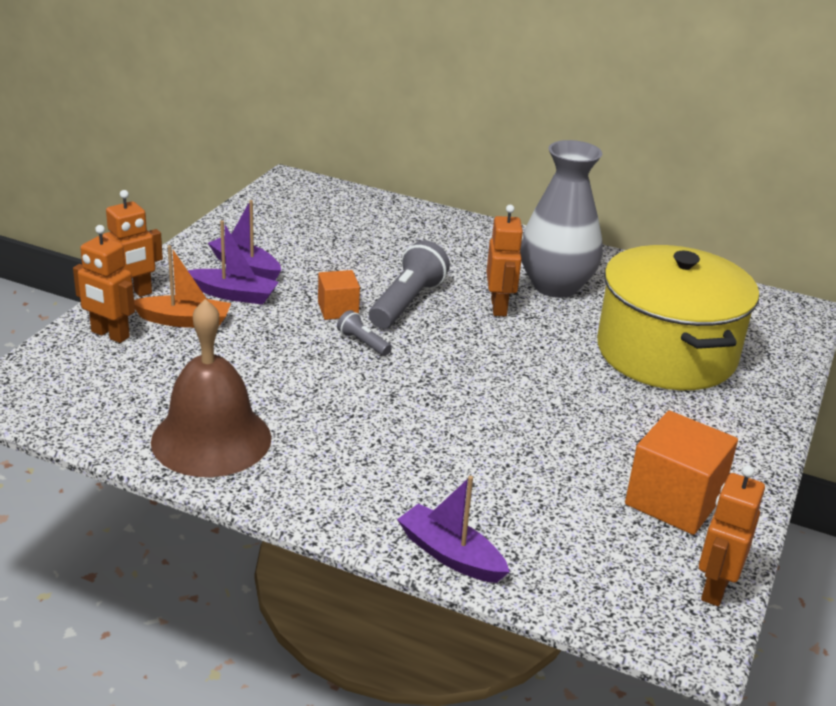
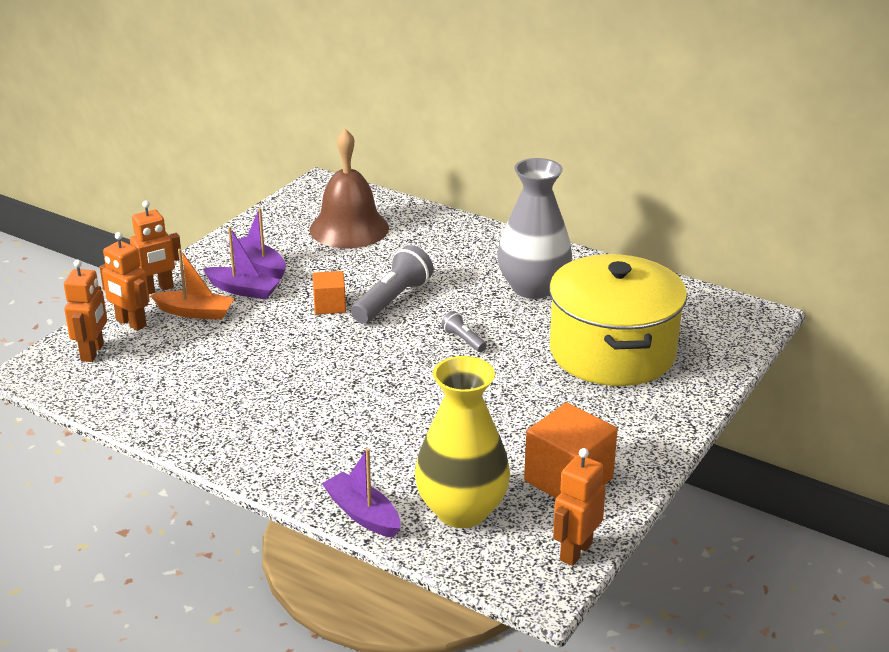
camera: 10 degrees right, 0 degrees up
(211, 439) = (193, 413): brown bell -> brown bell (349, 228)
(363, 343) = (342, 335): grey flashlight -> grey flashlight (463, 340)
(499, 307) = (474, 306): orange robot -> orange robot (93, 352)
(566, 544) = (462, 510): none -> yellow vase

